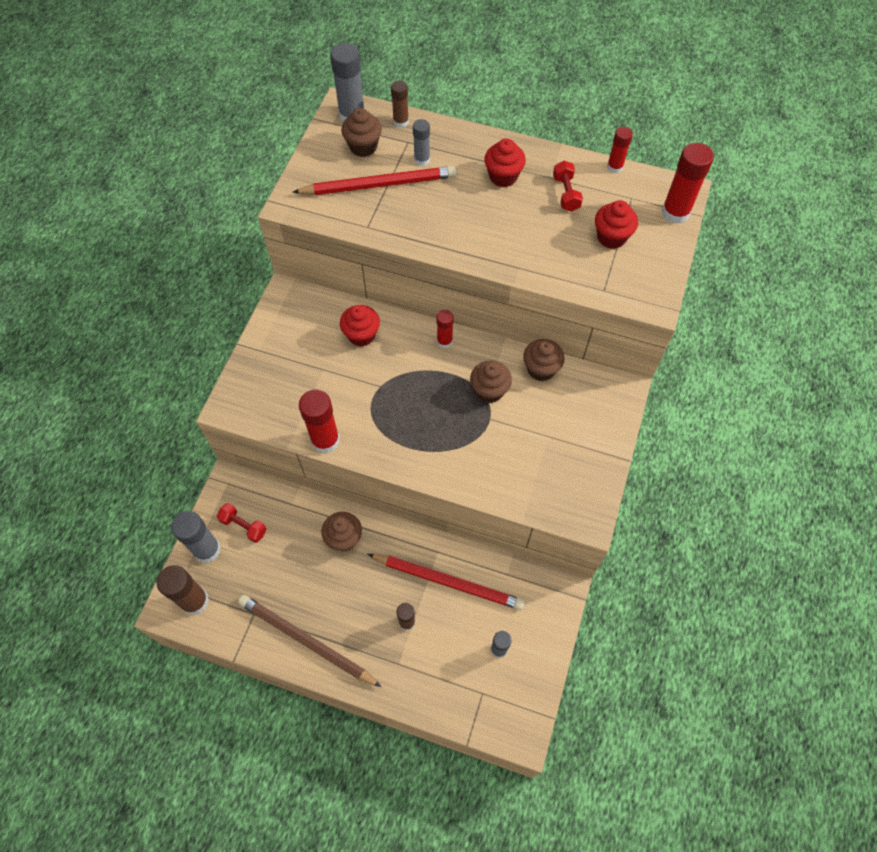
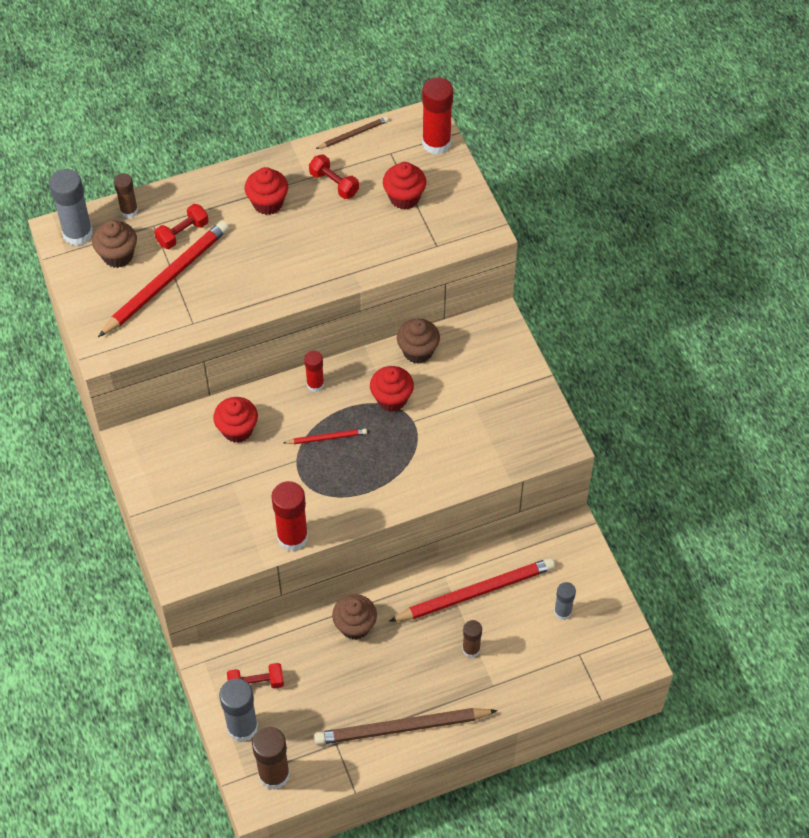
camera: 40 degrees left, 5 degrees down
(416, 385) = (327, 438): none -> red pencil
(422, 160) = (182, 233): grey glue stick -> red dumbbell
(489, 391) = (391, 399): brown cupcake -> red cupcake
(614, 167) = (353, 134): red glue stick -> brown pencil

